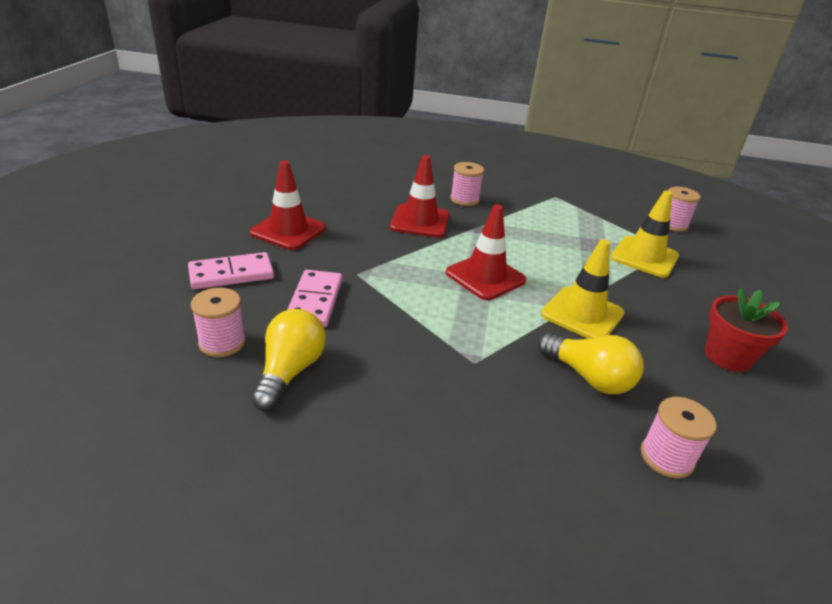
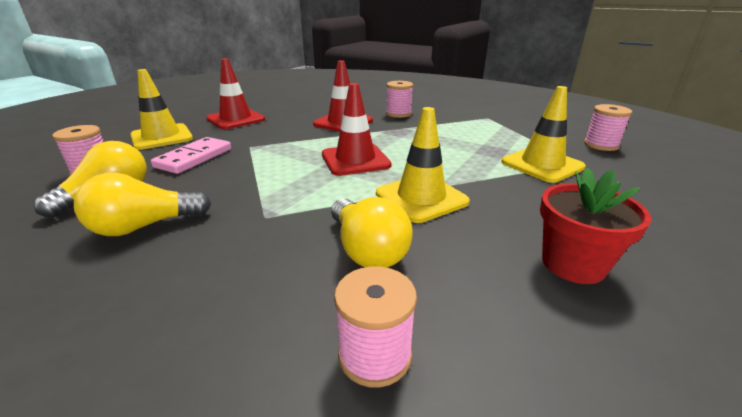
camera: 25 degrees right, 5 degrees down
(231, 274) = (161, 137): pink domino -> yellow traffic cone
(377, 398) = (144, 226): none -> yellow light bulb

